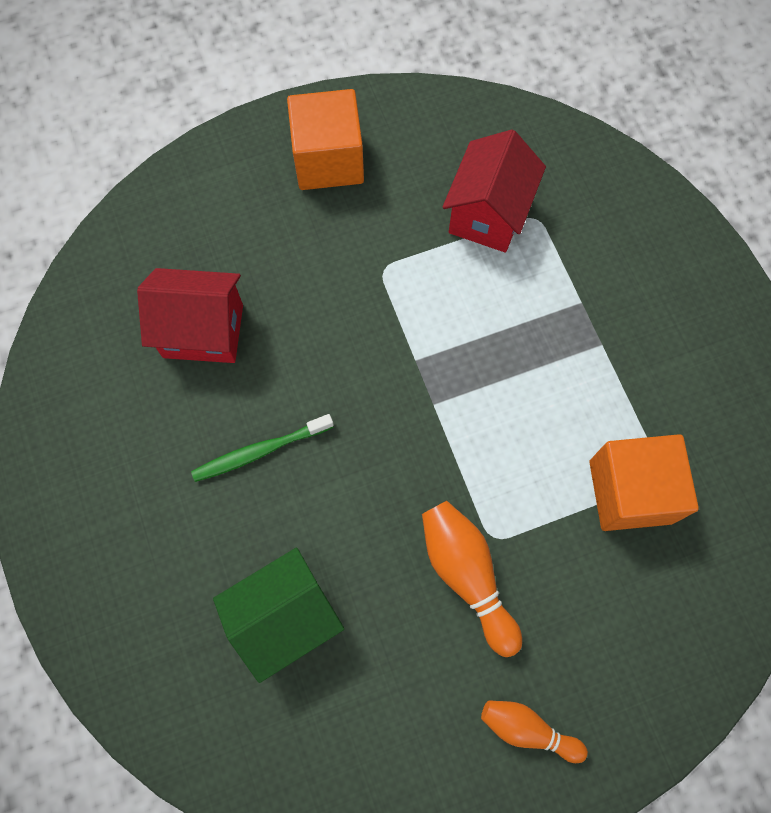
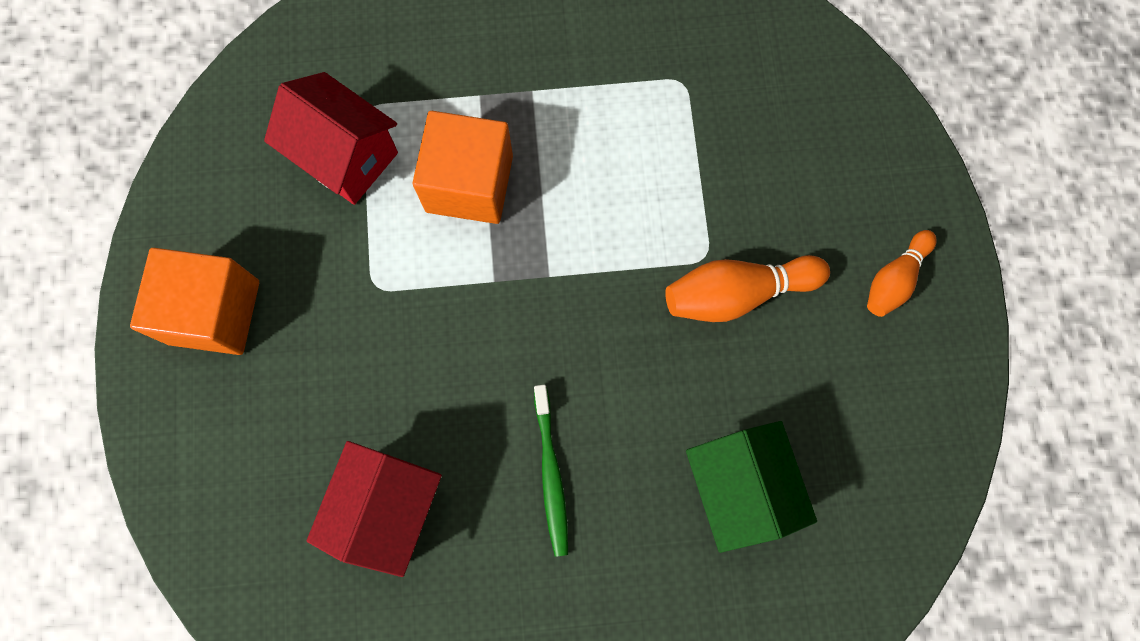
camera: 75 degrees left, 5 degrees up
(630, 491) = (692, 114): orange cube -> orange cube (469, 183)

